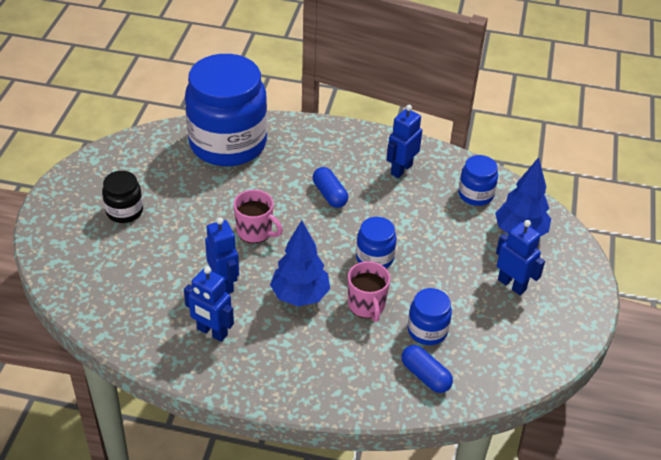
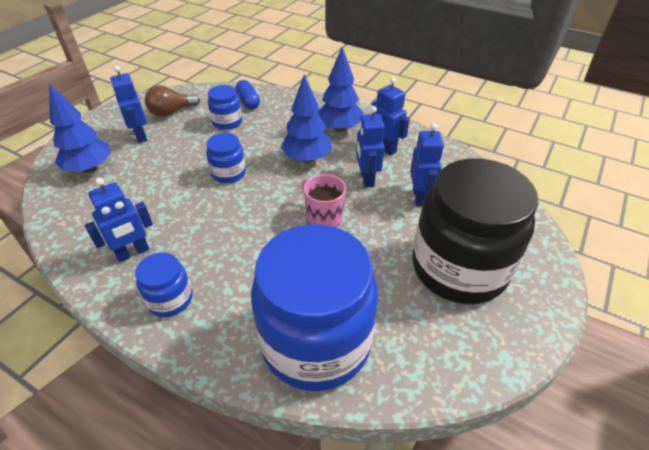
camera: 160 degrees left, 0 degrees up
(124, 211) = (459, 268): black jar -> black jar, size x2.25
(163, 273) = (419, 197): none -> blue robot
(278, 353) = (339, 128): none -> blue tree
(329, 195) = (229, 239): blue capsule -> none
(366, 305) = (259, 143): pink mug -> none
(475, 194) = (88, 208): blue jar -> blue jar (170, 299)
(511, 331) = (171, 112): none -> brown light bulb

